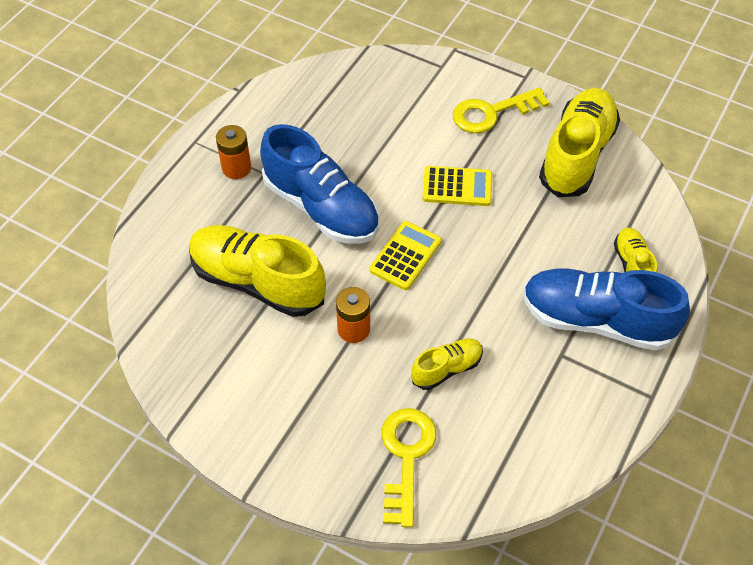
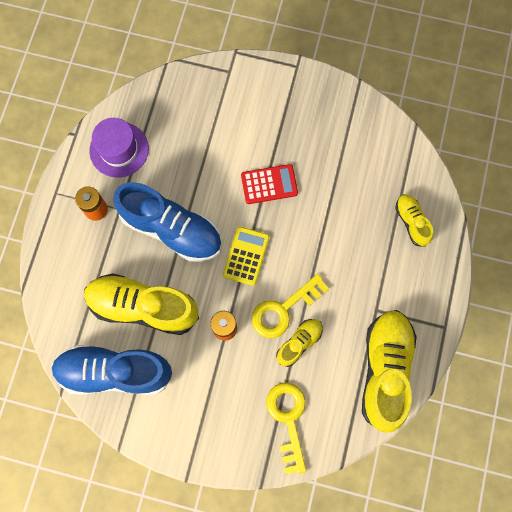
camera: 15 degrees left, 20 degrees up
(285, 115) = (119, 149): none -> purple hat
(457, 187) = (269, 184): yellow calculator -> red calculator
(491, 113) = (279, 108): yellow key -> yellow key (283, 309)
(576, 155) = (352, 132): yellow shoe -> yellow shoe (385, 370)
(596, 320) = (395, 275): blue shoe -> blue shoe (115, 372)

